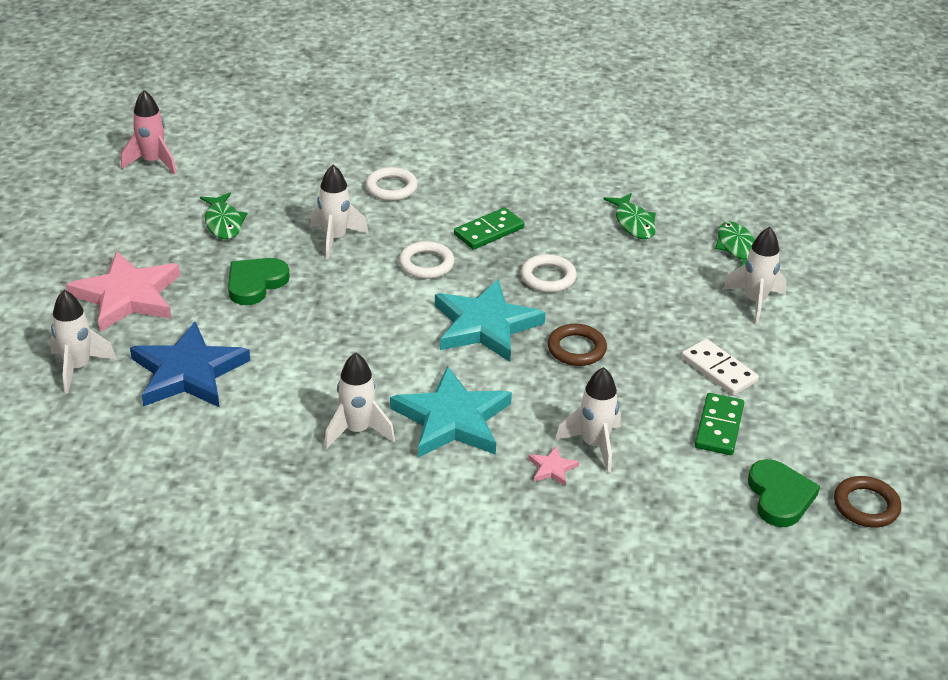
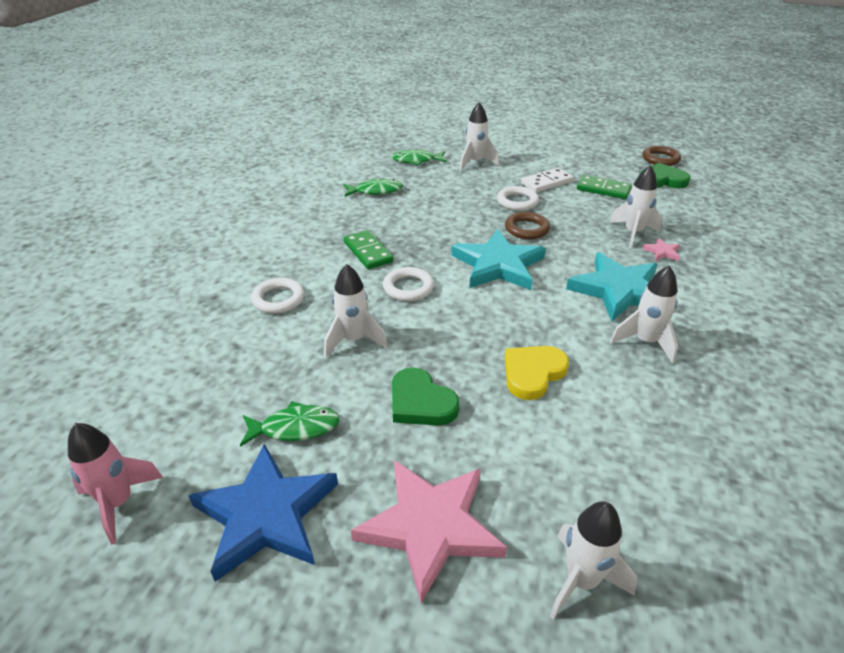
camera: 80 degrees left, 0 degrees up
(188, 372) = (578, 462): blue star -> blue star (266, 515)
(299, 349) = (532, 373): none -> yellow heart
(548, 277) = (438, 231): white ring -> white ring (517, 201)

